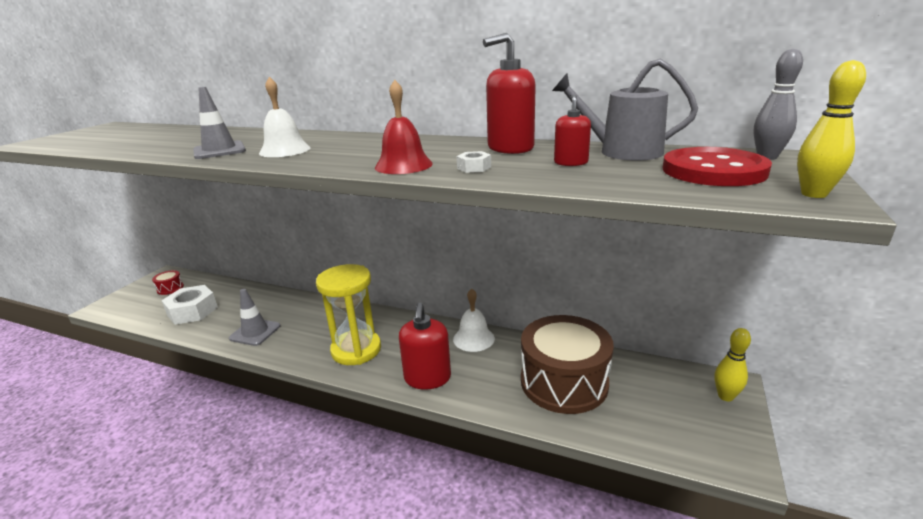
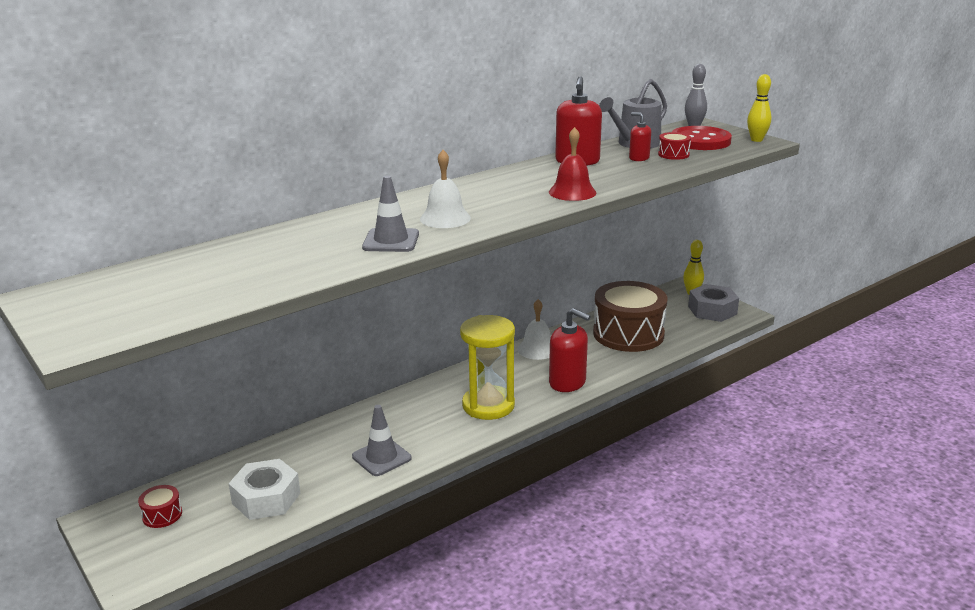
camera: 60 degrees left, 0 degrees up
(474, 168) = (611, 178): white nut -> none
(620, 171) = (673, 154): none -> red drum
(707, 430) = (712, 310): none -> grey nut

